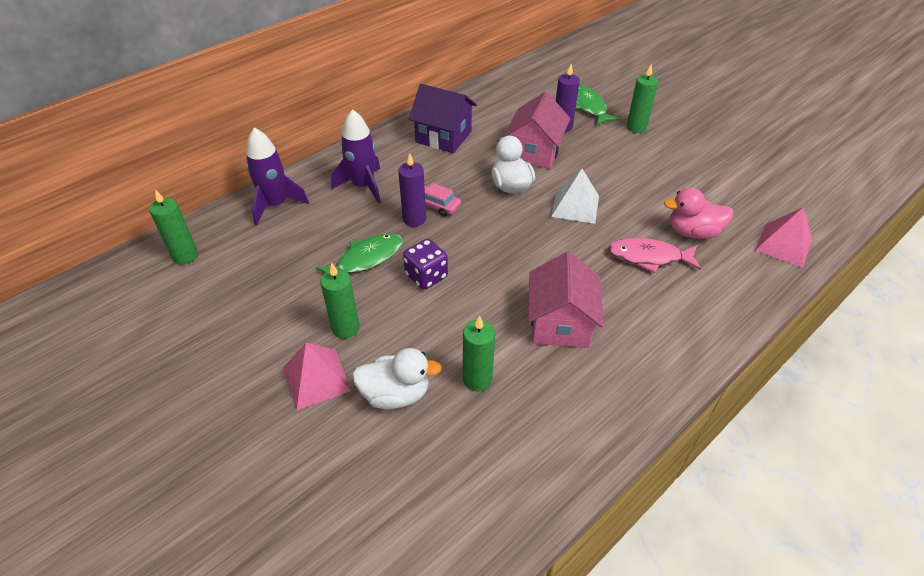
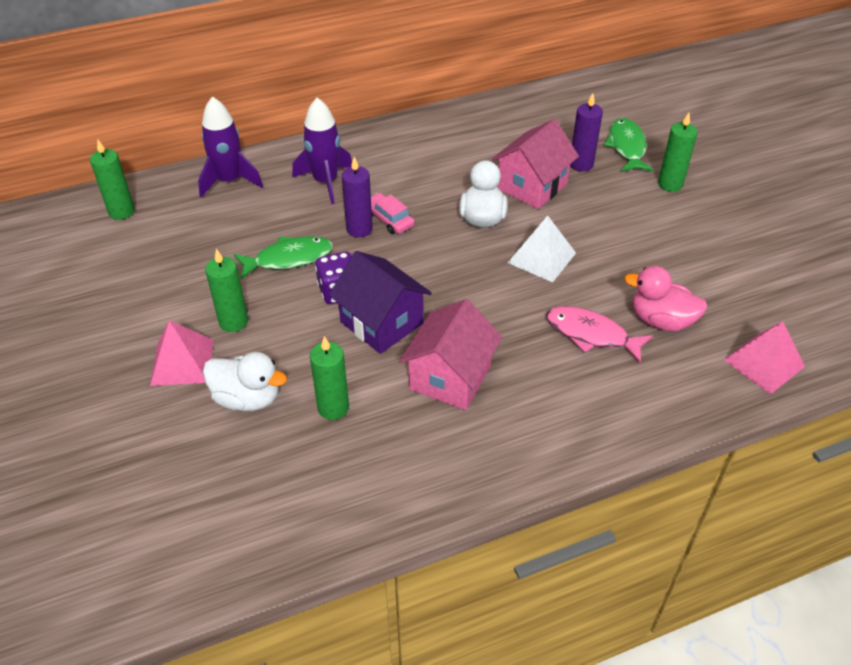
camera: 20 degrees right, 0 degrees up
(443, 137) = (439, 146): purple house -> purple house (381, 322)

